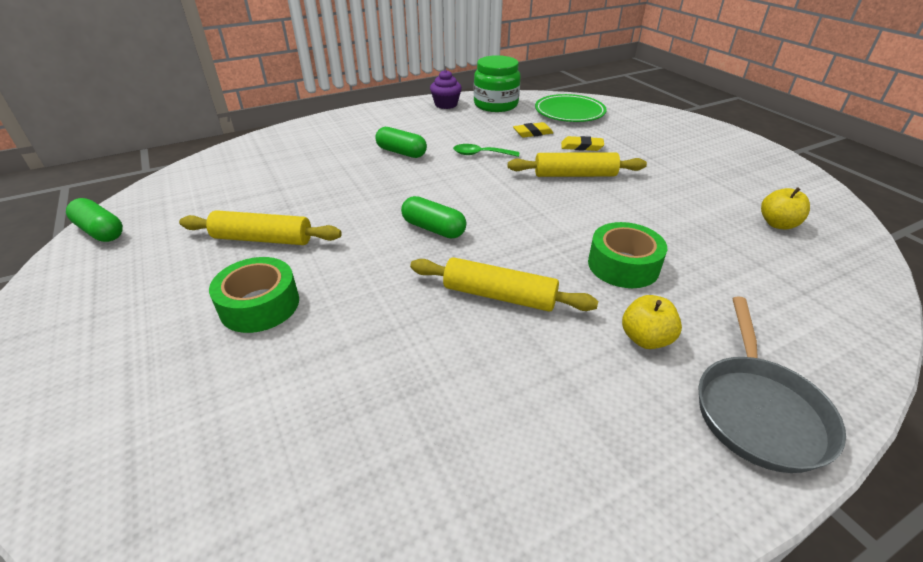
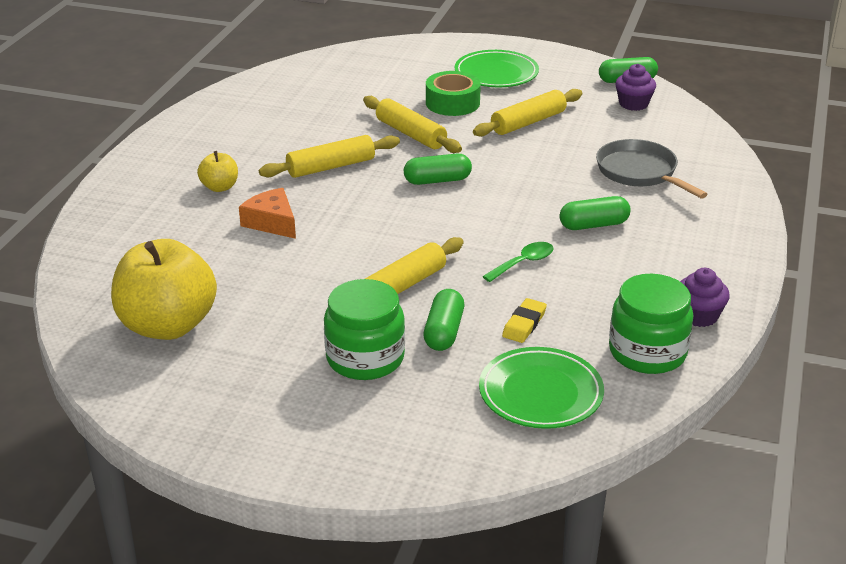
camera: 135 degrees right, 5 degrees down
(137, 319) = (496, 74): none -> green plate
(165, 208) = (633, 104): none -> purple cupcake
(369, 289) = (410, 134): none -> yellow rolling pin
(581, 147) = (444, 332): yellow eraser -> green capsule
(623, 265) = (272, 222): green tape -> orange cheese
(644, 154) = (365, 358): none -> green jar
(758, 411) = (137, 184): grey pan -> grey pan (640, 172)
(777, 224) = (168, 325): yellow apple -> yellow apple, size x2.16

